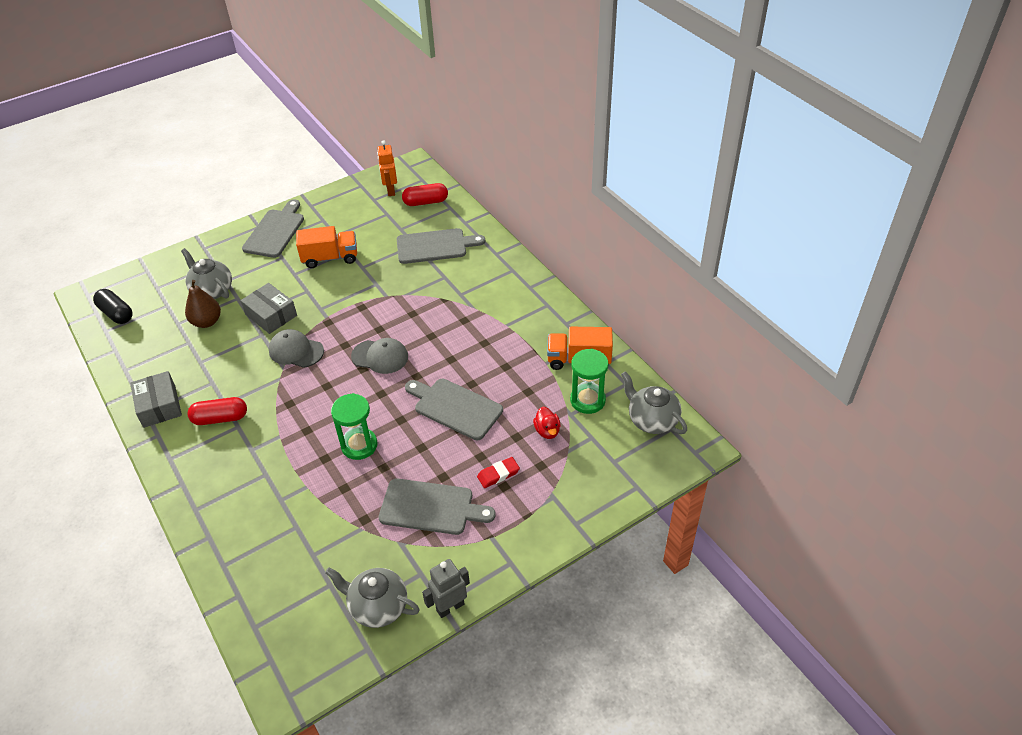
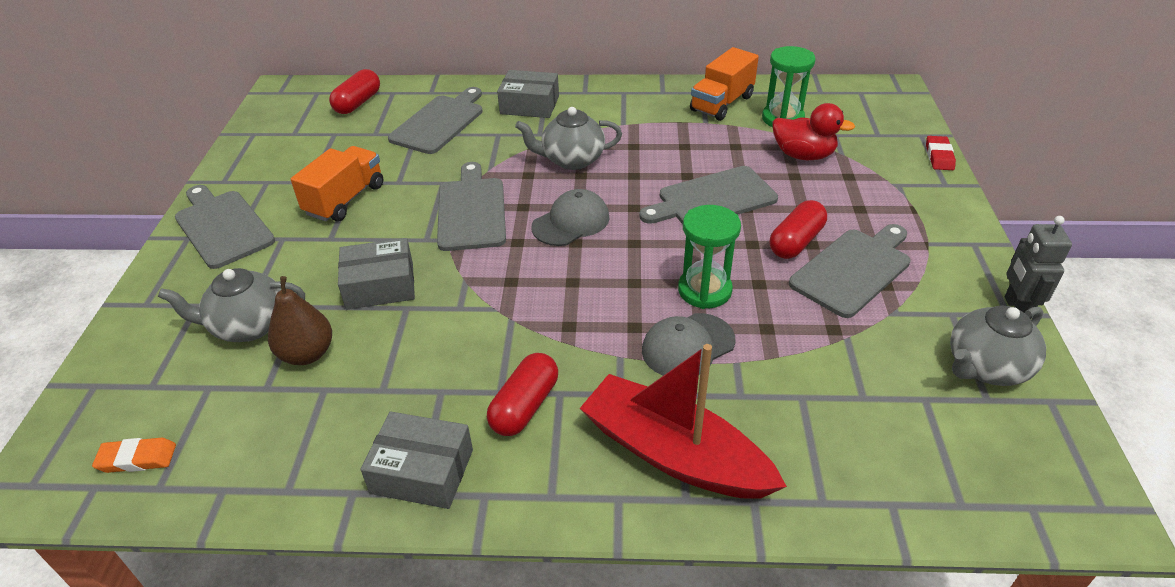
camera: 55 degrees left, 5 degrees down
(116, 313) = (137, 458): black capsule -> orange eraser
(222, 491) = (674, 454): none -> red boat
(296, 351) = (477, 286): grey cap -> grey cap (687, 346)
(359, 311) = (472, 211): none -> grey cutting board
(390, 190) = (298, 117): orange robot -> none
(439, 467) = (796, 242): none -> red capsule
(490, 271) = (529, 105): none -> grey box
(498, 474) = (839, 206): red eraser -> red eraser (939, 156)
(547, 431) = (803, 155): red duck -> red duck, size x1.57
(652, 420) = (841, 97): grey teapot -> grey teapot (572, 160)

